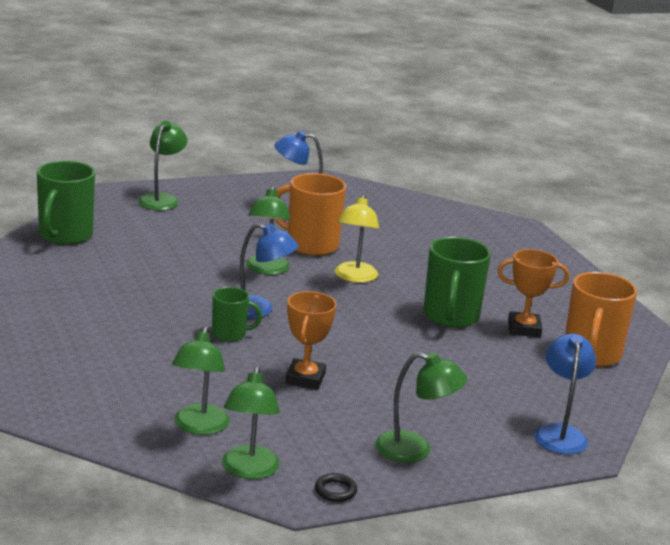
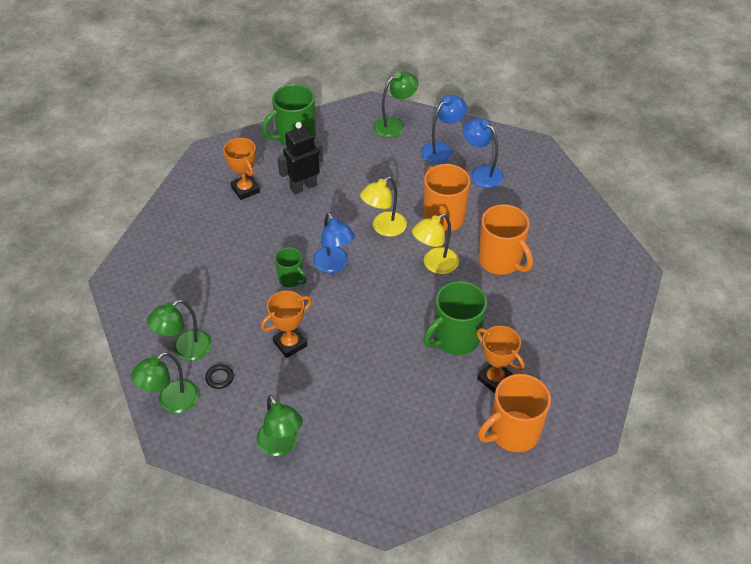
camera: 45 degrees right, 25 degrees up
(70, 288) = (245, 189): none -> orange trophy
(134, 267) = (303, 187): none -> black robot
(266, 269) = (384, 228): green lamp -> yellow lamp
(335, 491) = (197, 448): black ring -> black ring (219, 378)
(407, 256) = (500, 261): none -> orange mug
(560, 433) = (391, 490): blue lamp -> blue lamp (442, 150)

